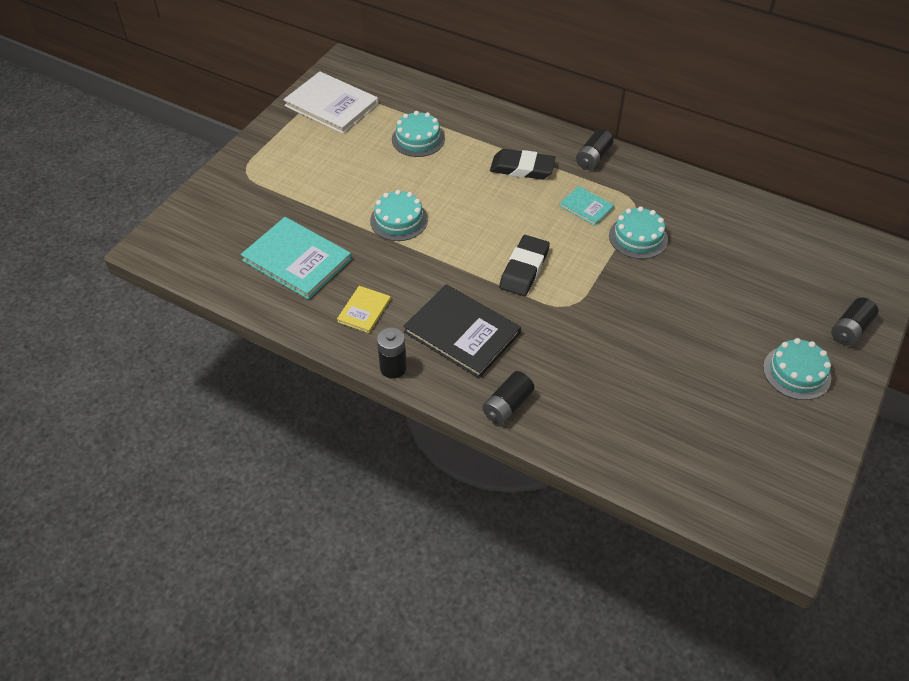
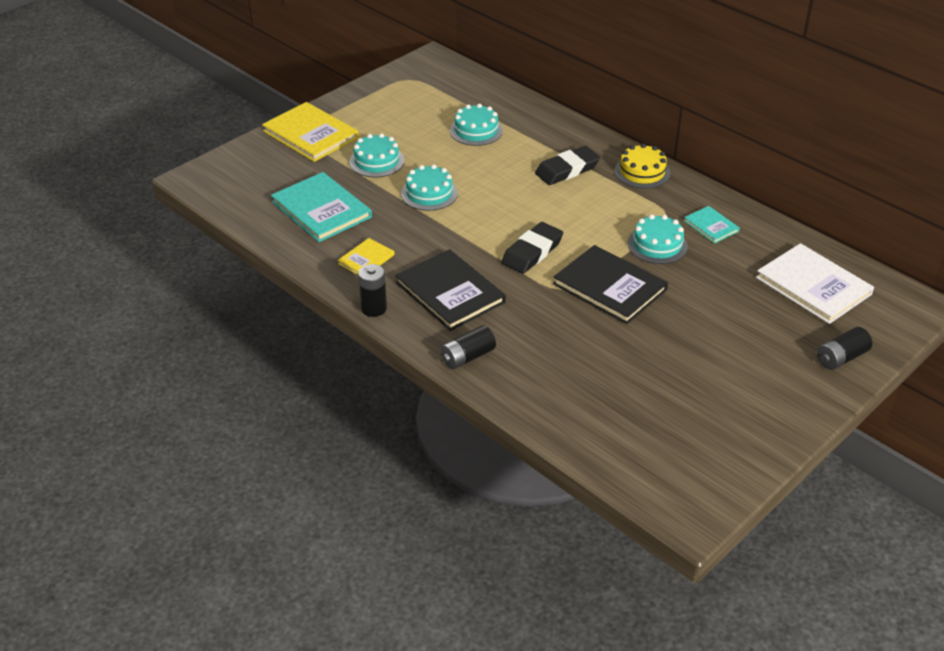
camera: 15 degrees right, 10 degrees down
(253, 172) = (310, 134): none -> yellow book
(331, 105) = (405, 91): white book -> white book (813, 286)
(522, 168) = (567, 170): black eraser -> black eraser turned 60 degrees counterclockwise
(586, 207) = (616, 212): turquoise book -> turquoise book (711, 226)
(593, 158) = (642, 172): black battery -> yellow cake
(612, 294) = (610, 287): none -> black book
(796, 372) = (767, 383): turquoise cake -> turquoise cake (376, 161)

